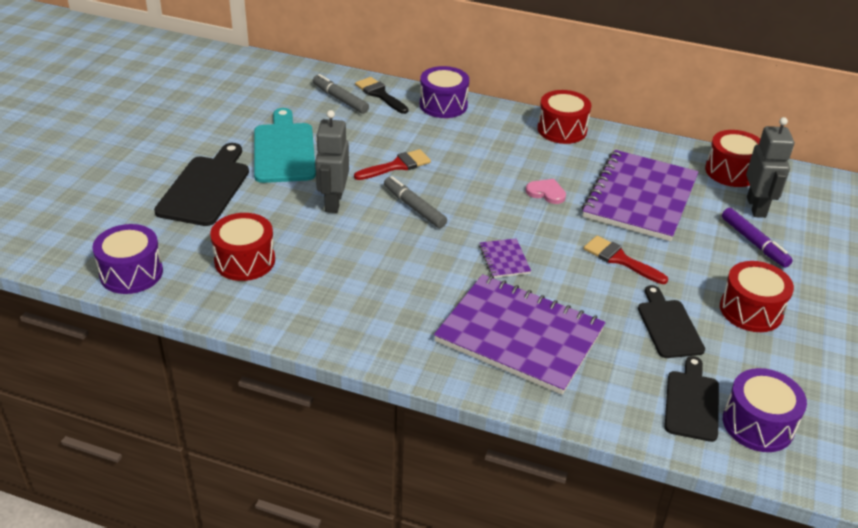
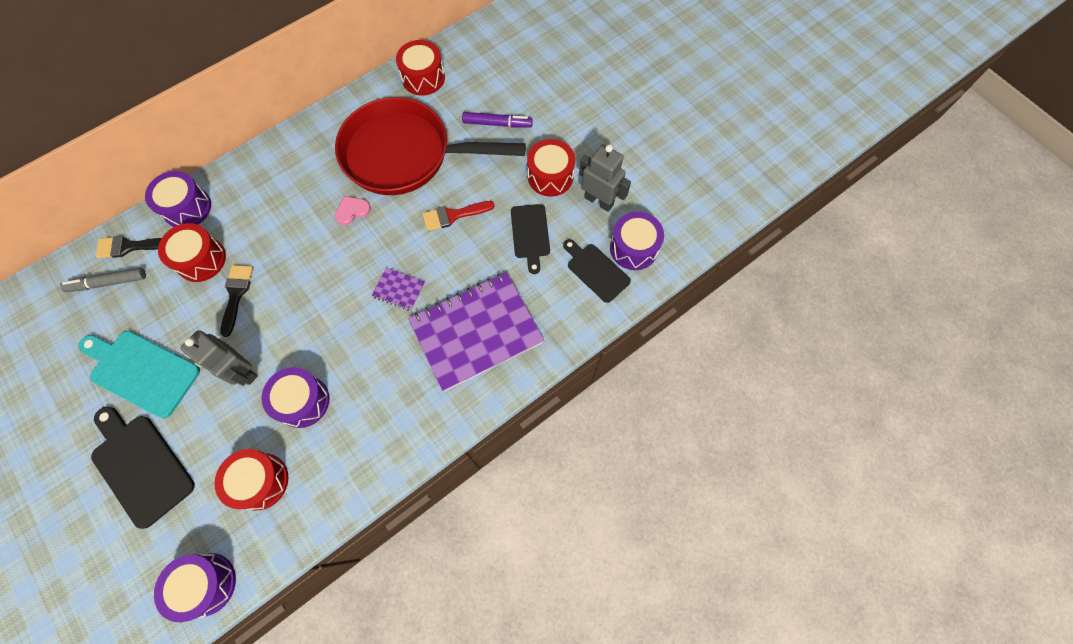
camera: 55 degrees left, 30 degrees up
(338, 250) = (302, 401): none -> purple drum
(397, 166) = (236, 294): red brush -> black brush
(414, 207) = (296, 314): grey marker -> none
(562, 130) = (291, 146): red drum -> red drum (201, 259)
(640, 198) = (405, 154): purple notebook -> red pan
(668, 326) = (530, 234): black cutting board -> black cutting board turned 120 degrees counterclockwise
(756, 207) = (467, 93): grey robot -> grey robot (599, 201)

